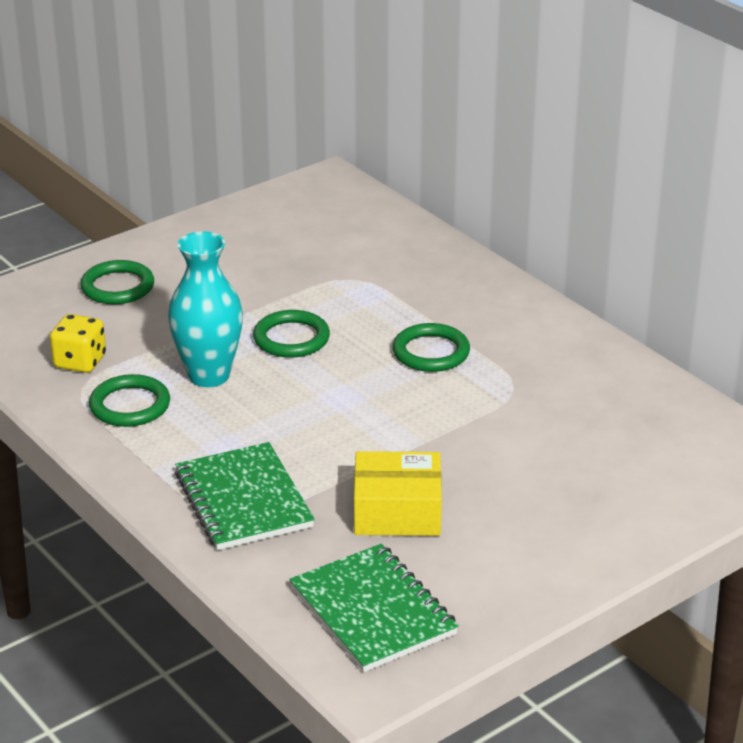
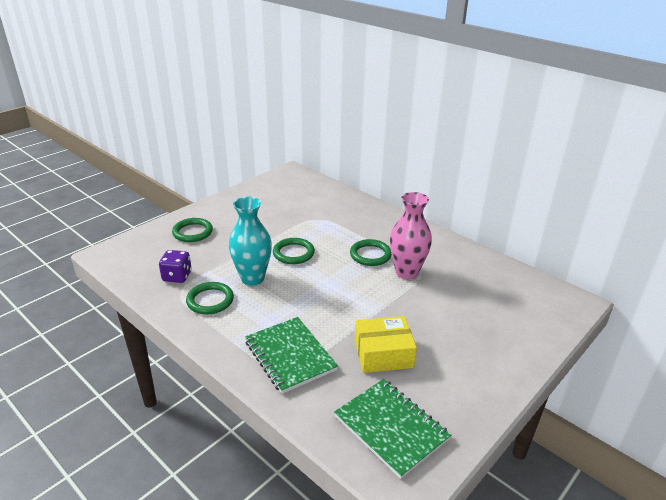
camera: 10 degrees left, 0 degrees up
(80, 362) = (177, 276): yellow dice -> purple dice
(486, 388) = (407, 272): none -> pink vase

